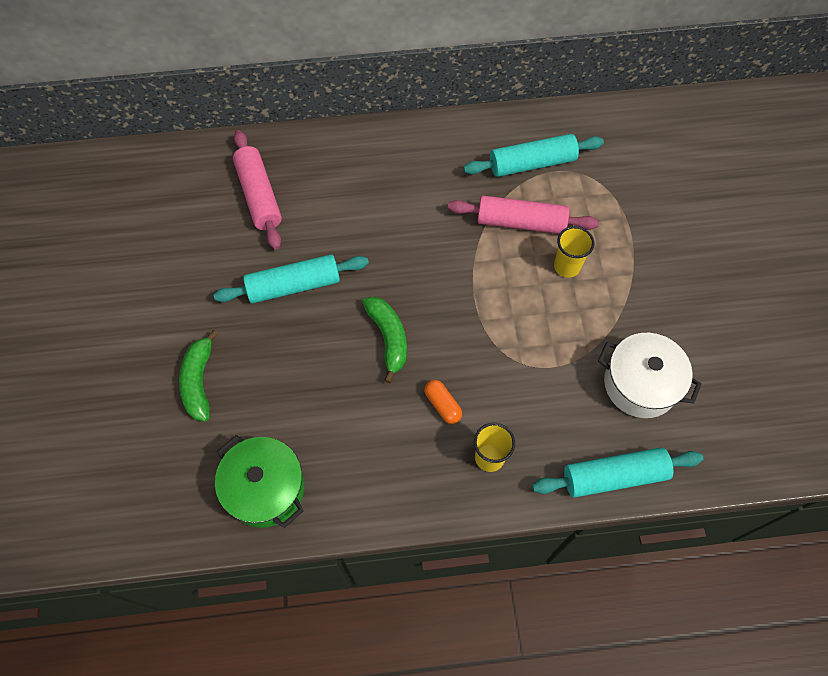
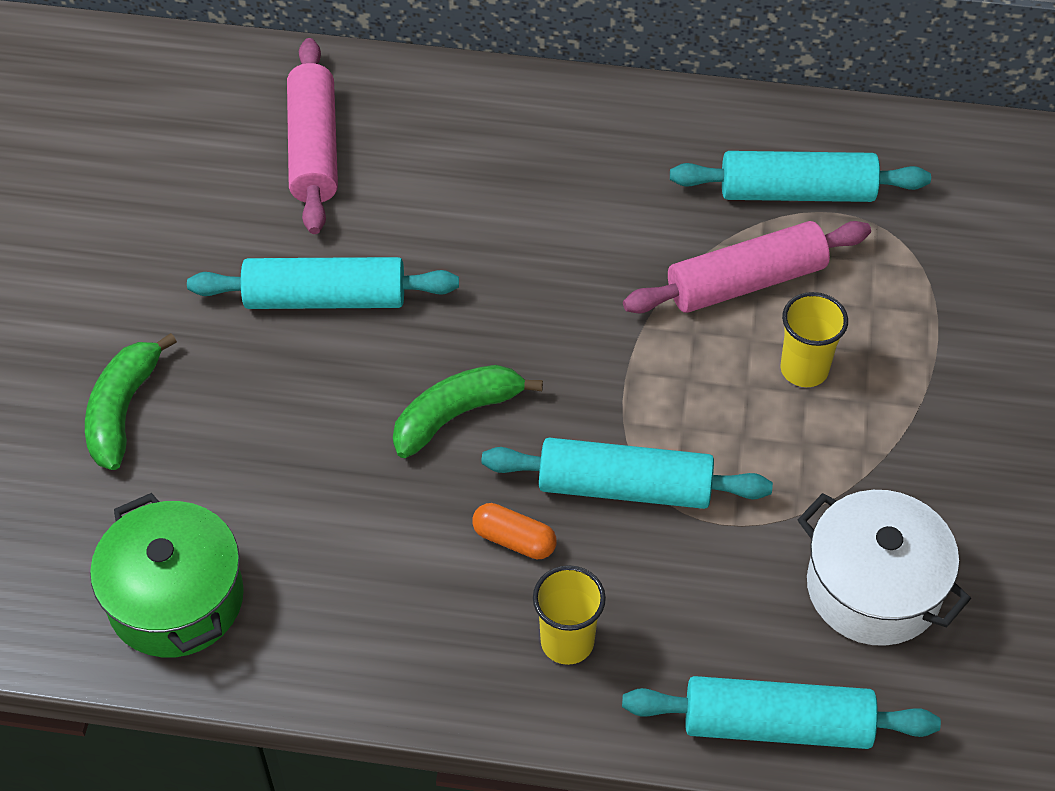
camera: 15 degrees right, 10 degrees down
(388, 338) = (457, 415): green banana -> green banana turned 120 degrees counterclockwise
(442, 405) = (514, 540): orange capsule -> orange capsule turned 45 degrees counterclockwise
(492, 358) = (624, 487): none -> turquoise rolling pin
(521, 222) = (746, 282): pink rolling pin -> pink rolling pin turned 45 degrees counterclockwise

